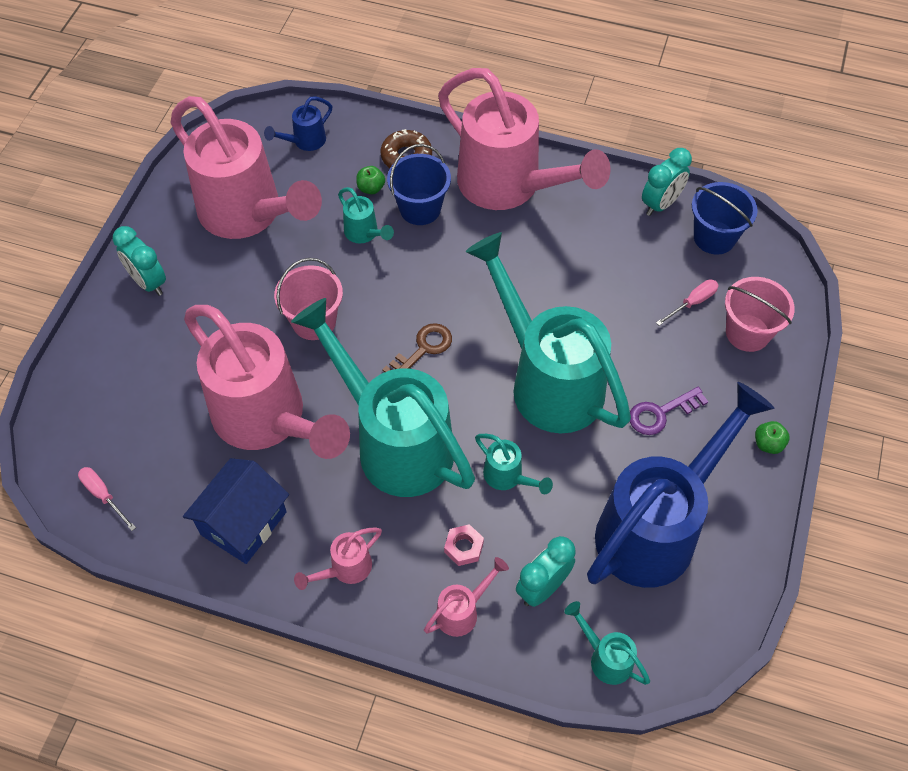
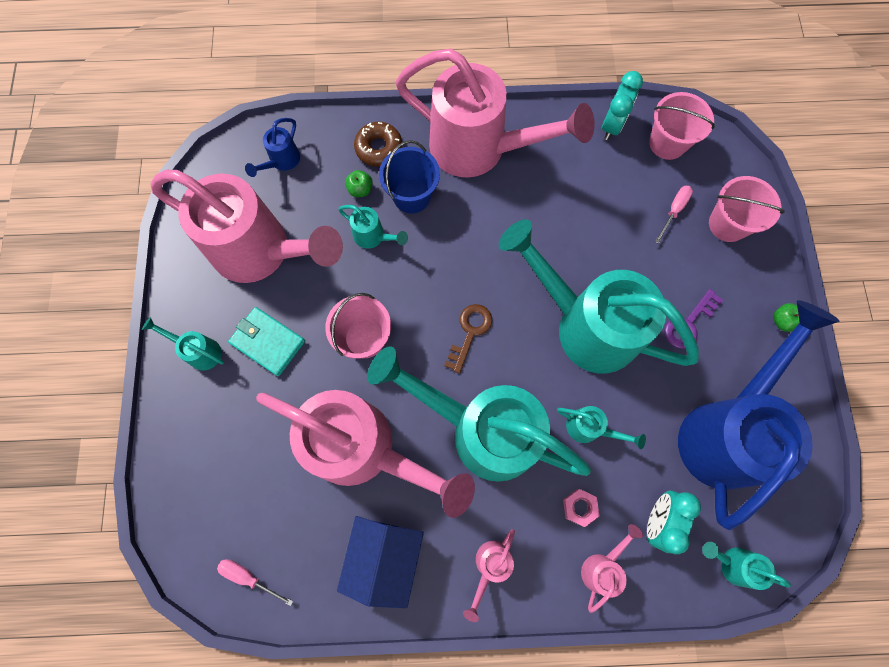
camera: 20 degrees left, 15 degrees up
(148, 282) = (198, 351): turquoise clock -> turquoise watering can
(218, 295) = (268, 342): none -> turquoise wallet
(714, 237) = (667, 143): blue bucket -> pink bucket

